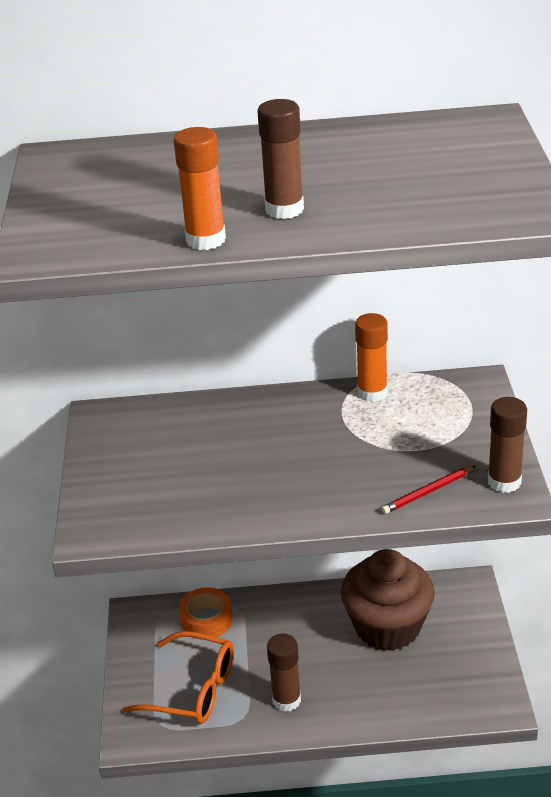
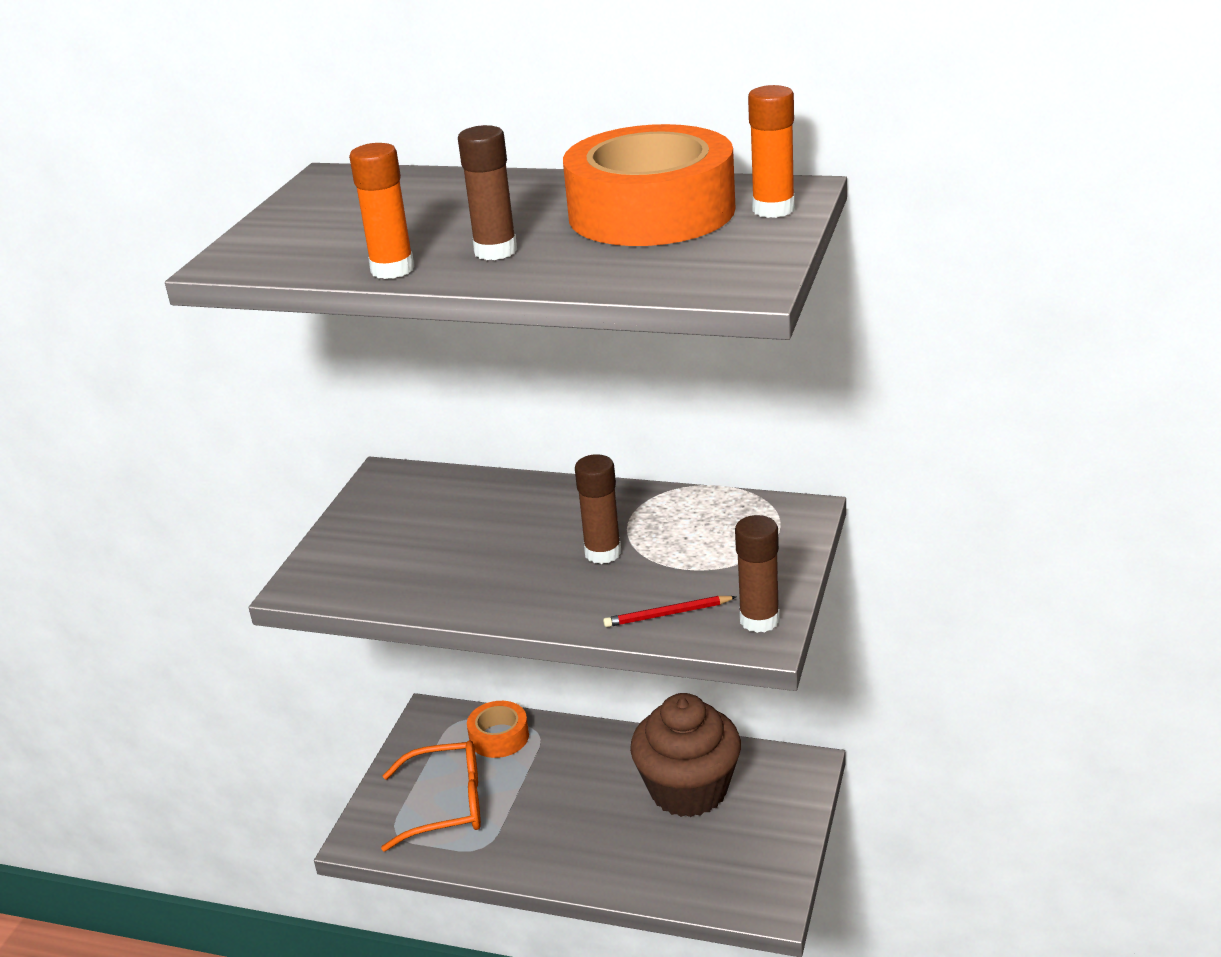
camera: 20 degrees right, 5 degrees down
(192, 689) = (447, 805): orange glasses -> orange glasses turned 45 degrees counterclockwise
(286, 700) = (537, 840): brown glue stick -> brown glue stick (603, 553)
(372, 393) = (677, 501): orange glue stick -> orange glue stick (773, 209)
(388, 155) = (651, 212): none -> orange tape

